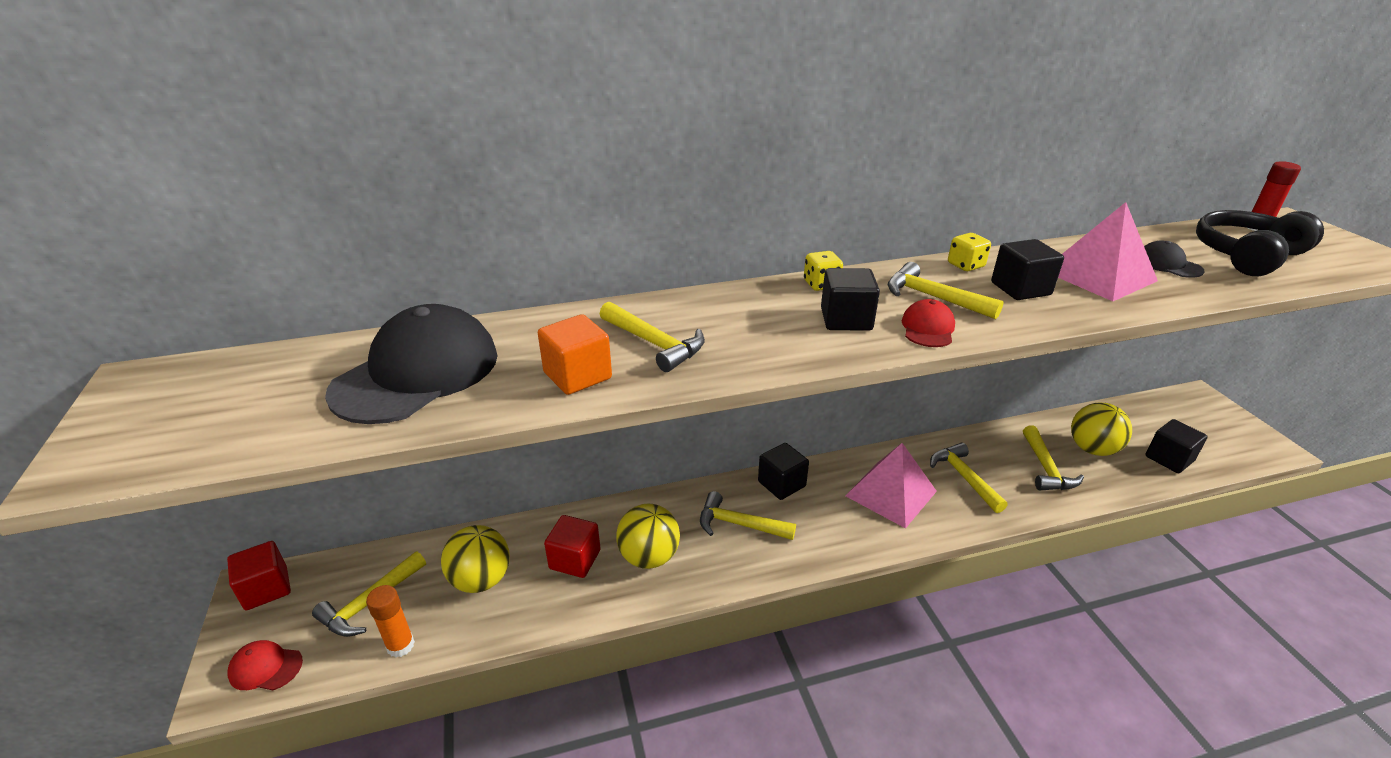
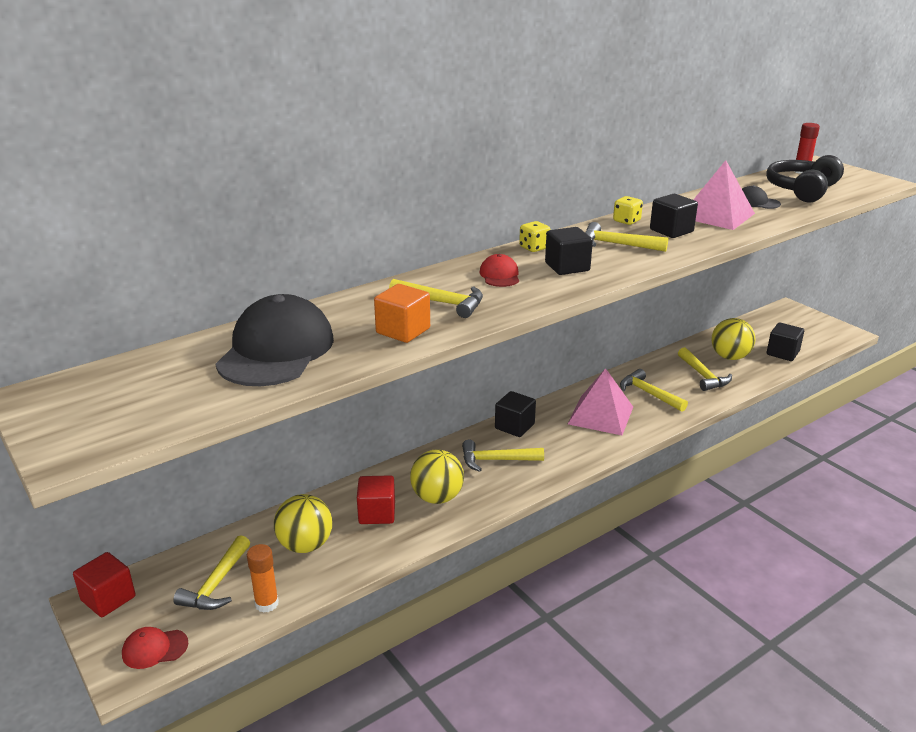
camera: 20 degrees left, 5 degrees down
(928, 328) = (625, 264): red cap -> red cap (499, 275)

